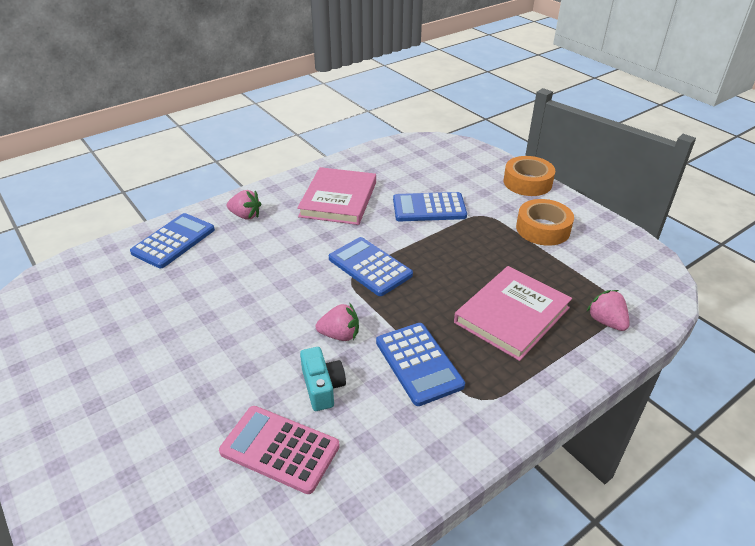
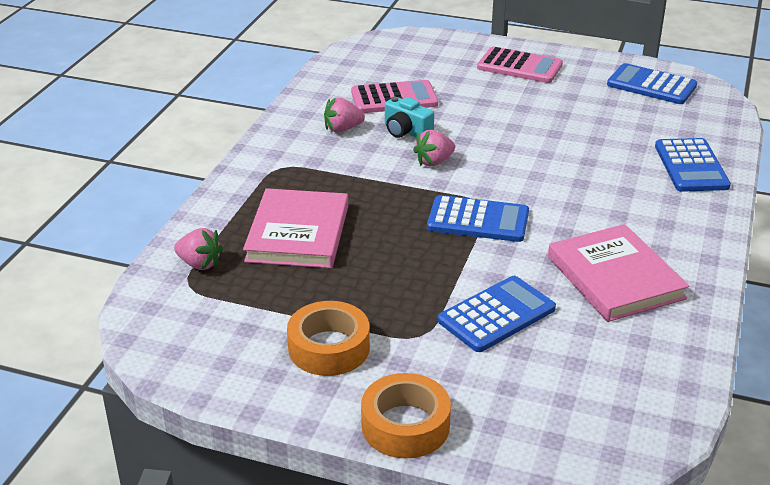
camera: 145 degrees right, 5 degrees down
(93, 429) = (519, 66): none -> pink calculator
(245, 216) = (676, 215): pink strawberry -> pink strawberry (342, 129)
(418, 363) = (349, 169): blue calculator -> blue calculator (651, 85)

